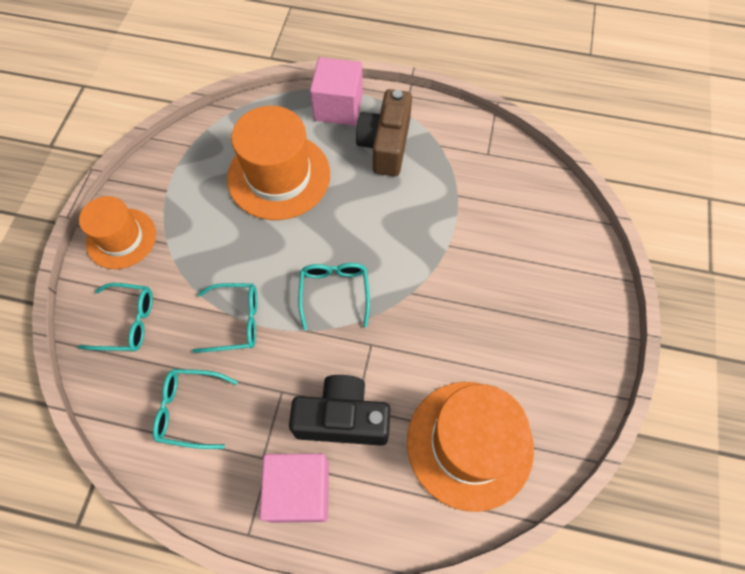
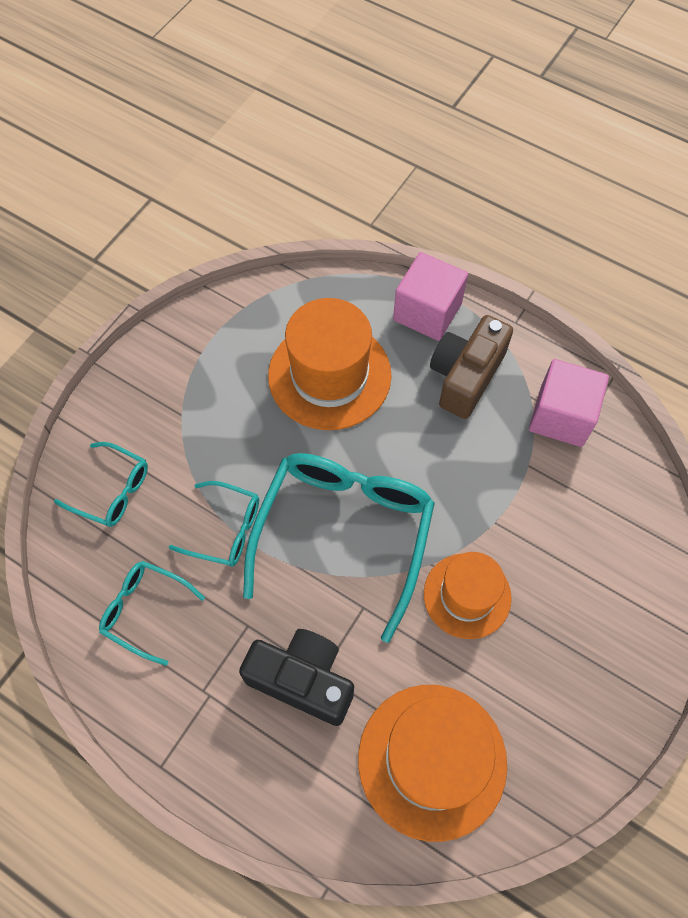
camera: 20 degrees right, 0 degrees up
(121, 238) = (135, 393): orange hat -> orange hat (467, 595)
(299, 491) = (229, 741): pink cube -> pink cube (561, 416)
(334, 293) = (344, 534): turquoise glasses -> turquoise glasses, size x2.01

